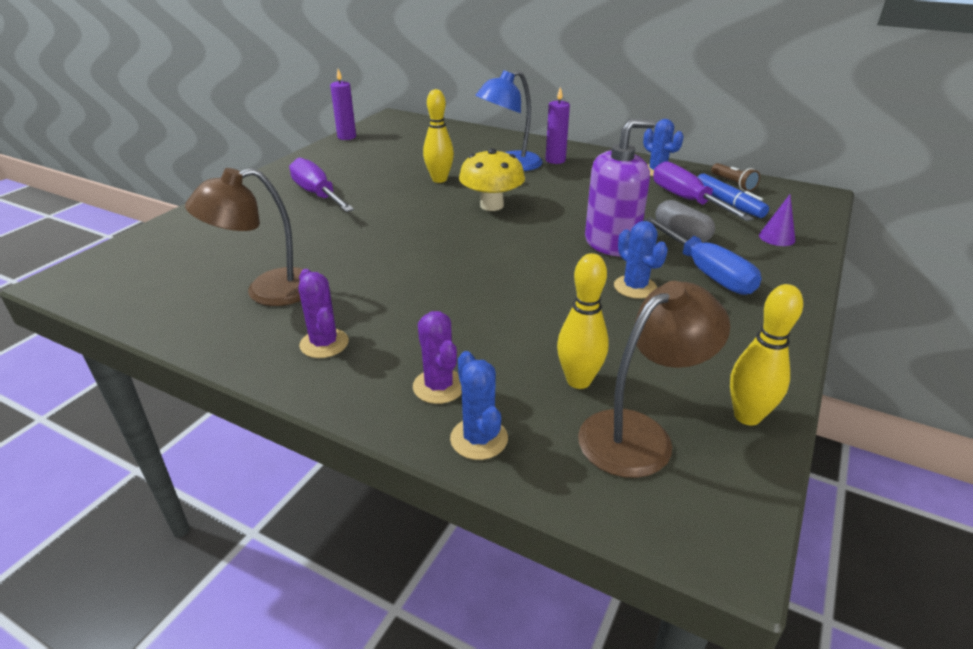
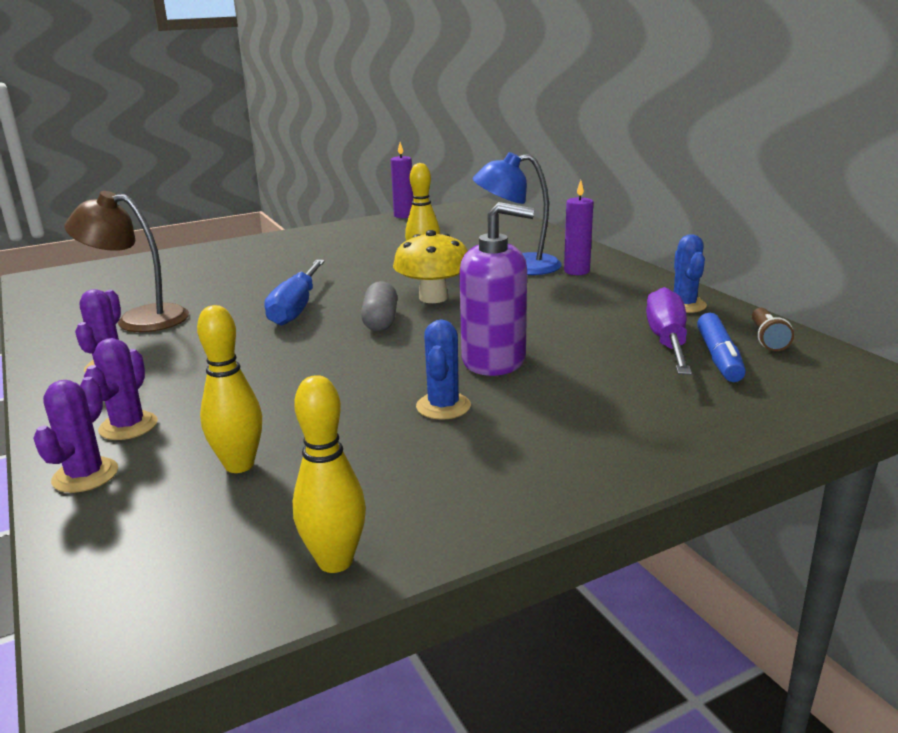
camera: 35 degrees right, 10 degrees down
(317, 194) = (299, 257): purple screwdriver -> none
(479, 439) = (85, 475): blue cactus -> purple cactus
(639, 434) = (208, 529): brown lamp -> none
(681, 233) = (595, 372): grey capsule -> grey capsule (380, 321)
(706, 272) = (552, 417): blue screwdriver -> blue screwdriver (296, 308)
(777, 237) = (718, 409): purple cone -> none

